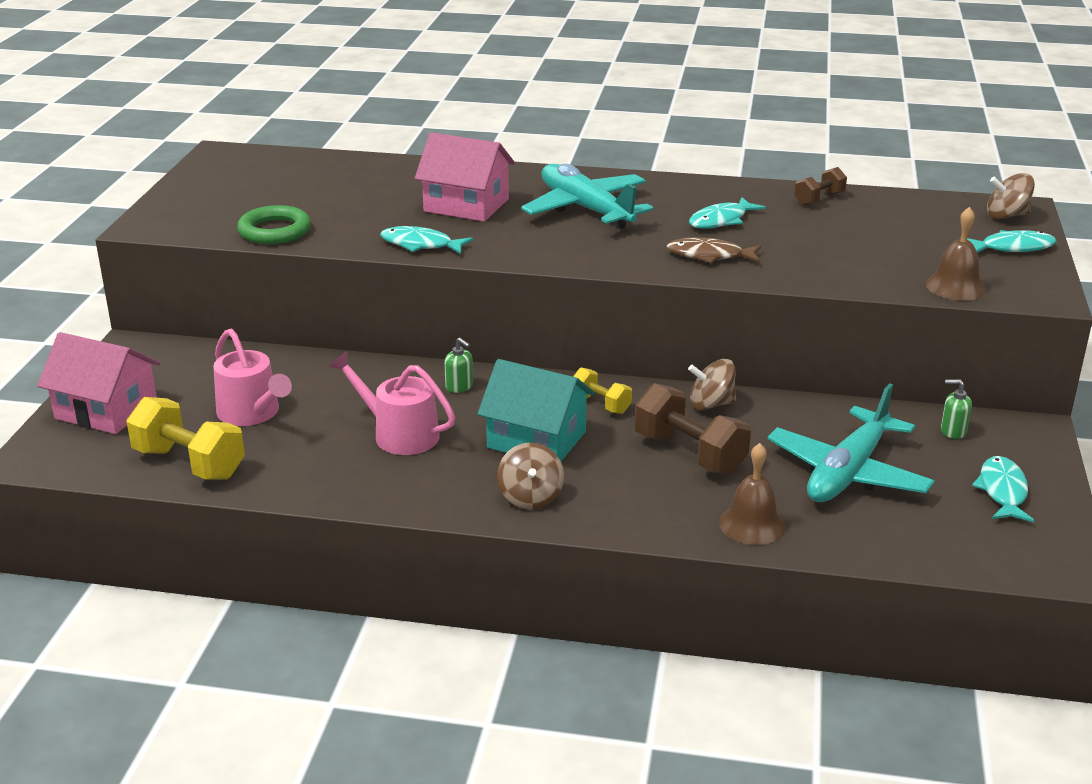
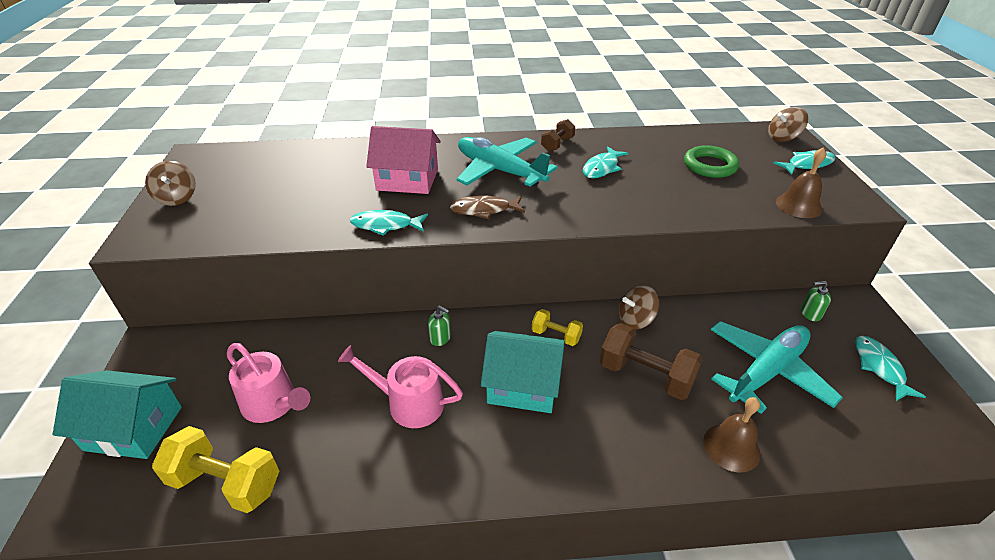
camera: 15 degrees left, 10 degrees up
(106, 410) = (134, 428): pink house -> turquoise house
(274, 231) = (256, 229): green ring -> green ring (710, 166)
(530, 497) = (545, 456): brown spinning top -> brown spinning top (177, 198)
(709, 256) = (613, 202): brown fish -> brown fish (484, 210)
(819, 199) = (656, 140): brown dumbbell -> brown dumbbell (557, 144)
(847, 473) = (767, 371): turquoise plane -> turquoise plane turned 150 degrees counterclockwise

